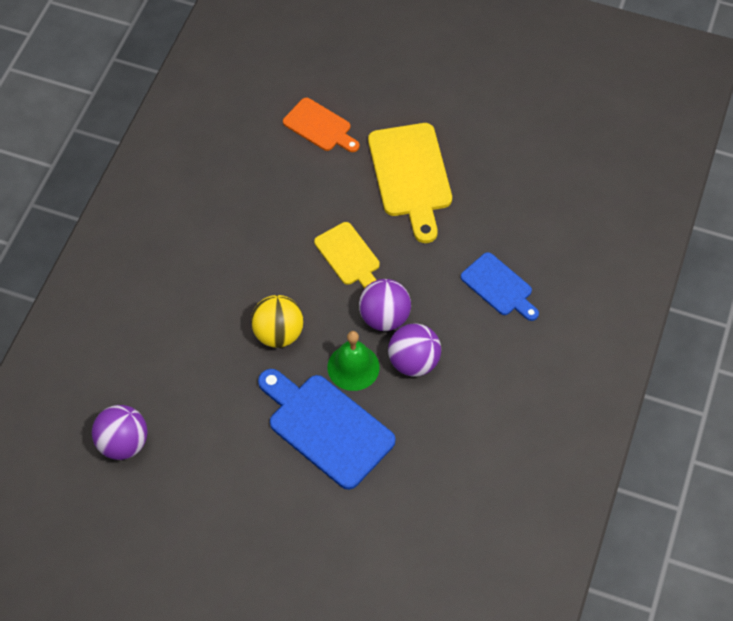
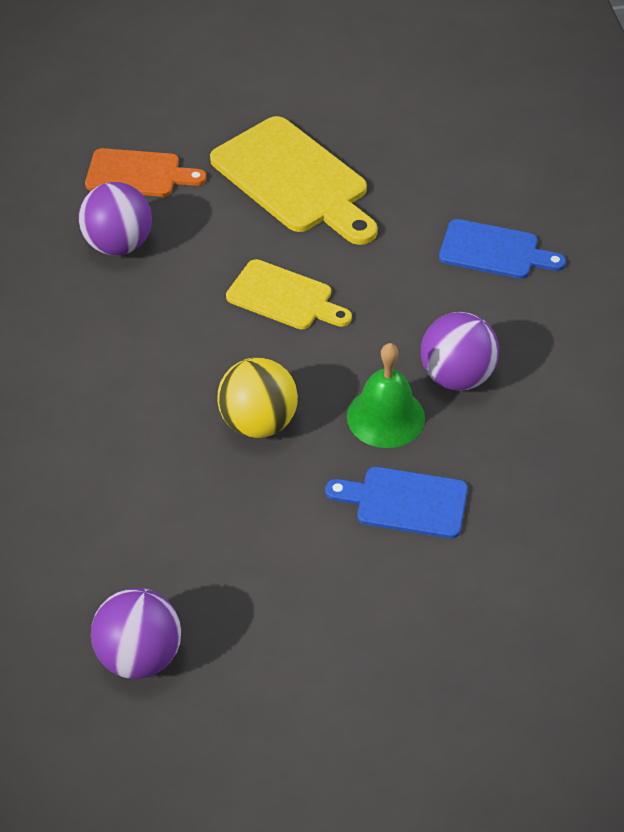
camera: 30 degrees left, 10 degrees down
(326, 427) = (405, 502): blue cutting board -> blue cutting board, size x0.60
(384, 317) = (381, 344): purple ball -> purple ball (118, 244)

